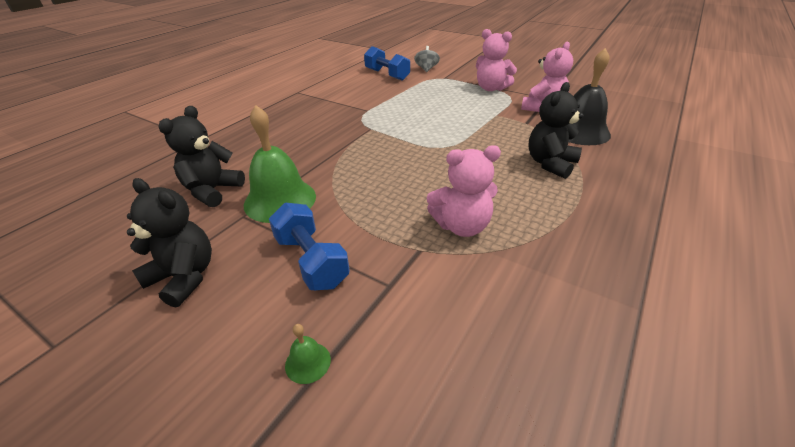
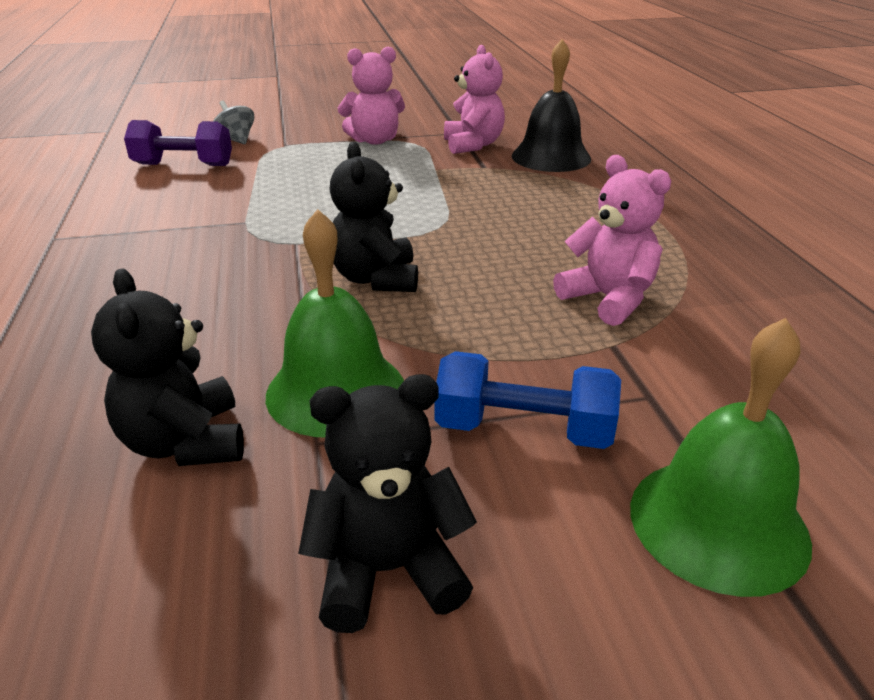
camera: 45 degrees left, 5 degrees down
(308, 362) = (718, 523): green bell -> green bell, size x2.40
(387, 75) = (183, 165): blue dumbbell -> purple dumbbell
(461, 226) = (608, 299): pink teddy bear -> pink teddy bear turned 75 degrees counterclockwise
(550, 164) = (580, 200): black teddy bear -> black teddy bear (376, 279)

